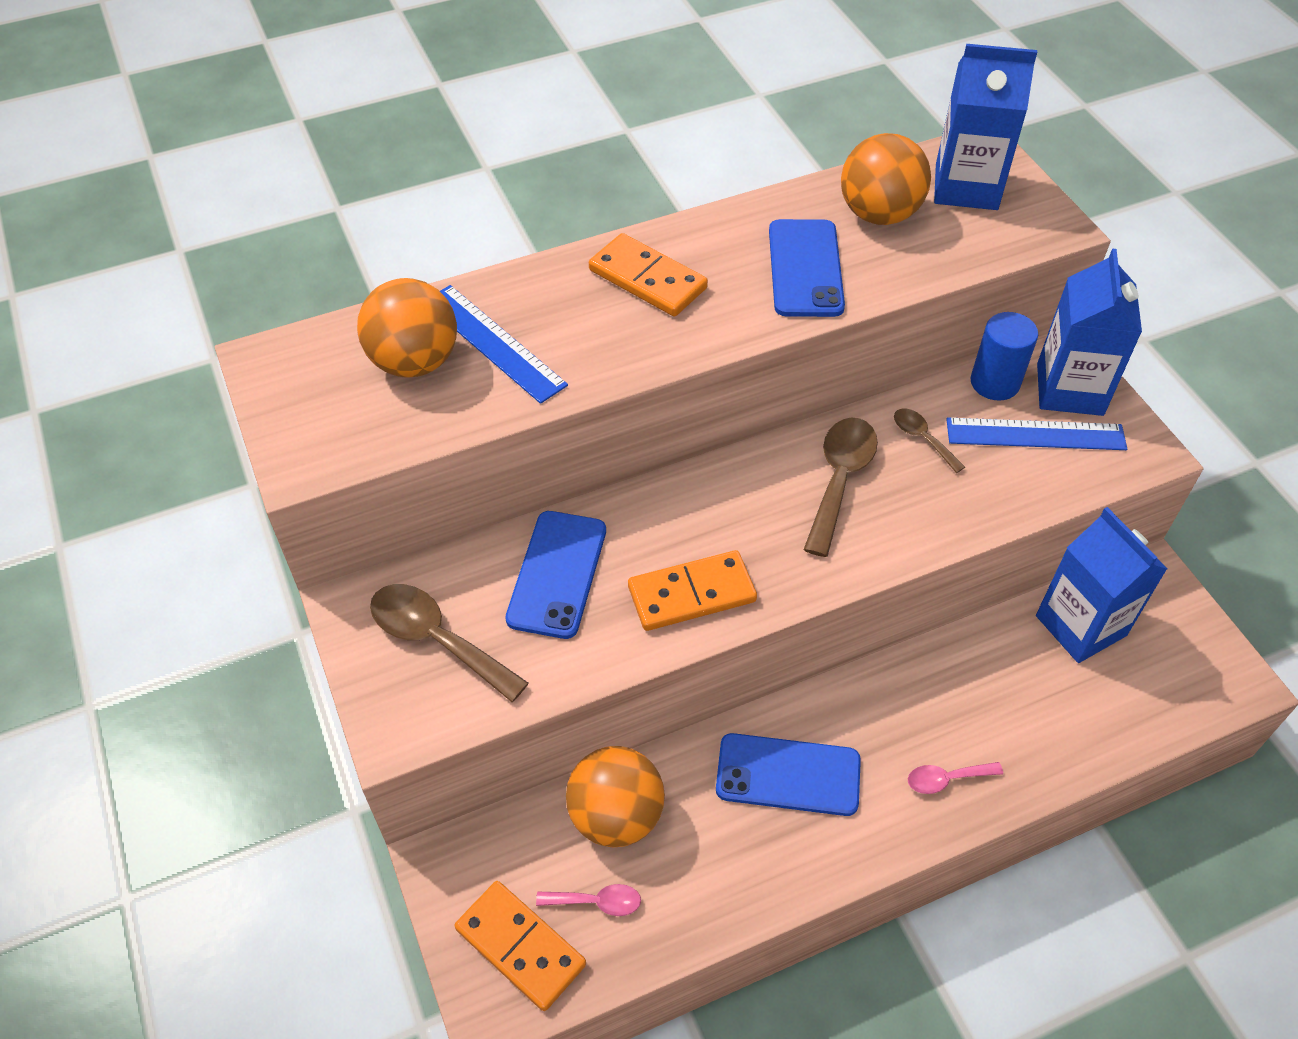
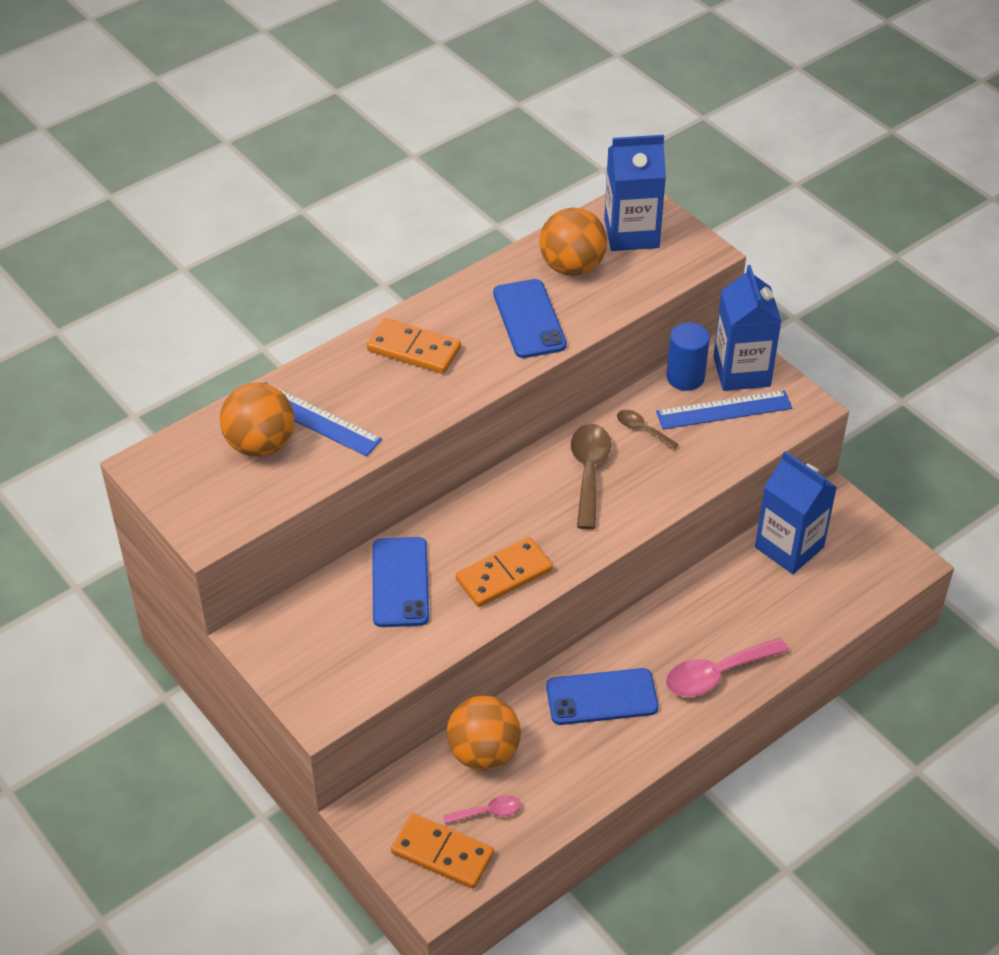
camera: 15 degrees left, 5 degrees down
(437, 639) = (327, 646): brown spoon -> none
(946, 779) = (716, 674): pink spoon -> pink spoon, size x1.82

